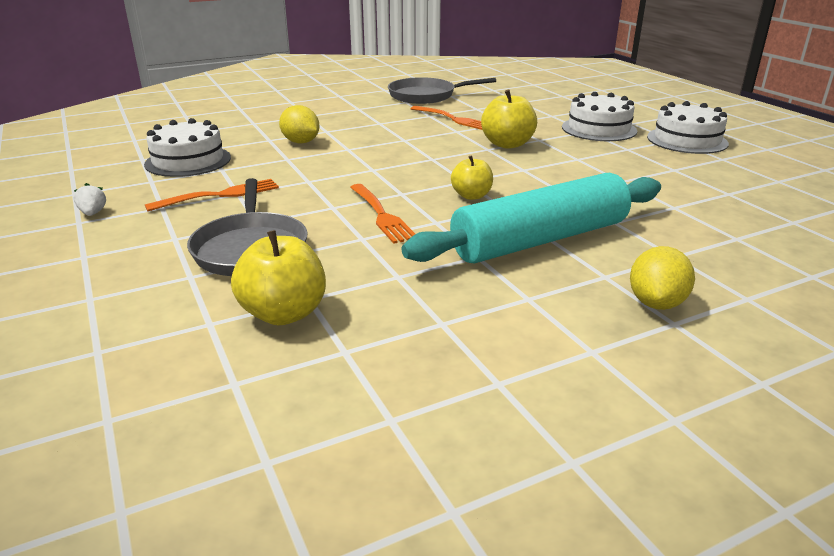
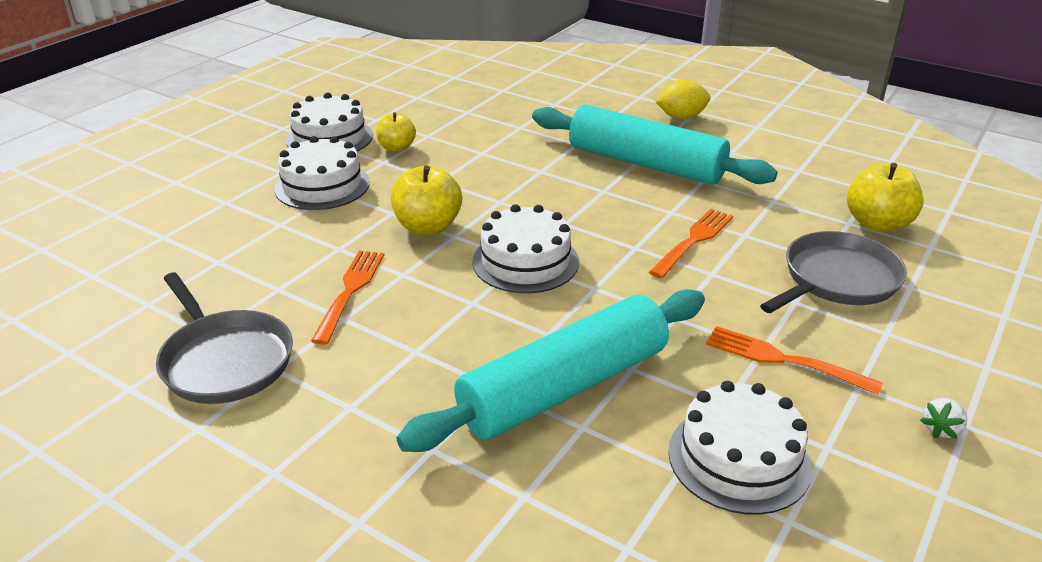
camera: 120 degrees left, 5 degrees up
(301, 142) = (564, 387): yellow lemon -> turquoise rolling pin
(429, 159) = (525, 261): none -> white cake
(471, 196) = (598, 210): yellow apple -> yellow apple (397, 148)

